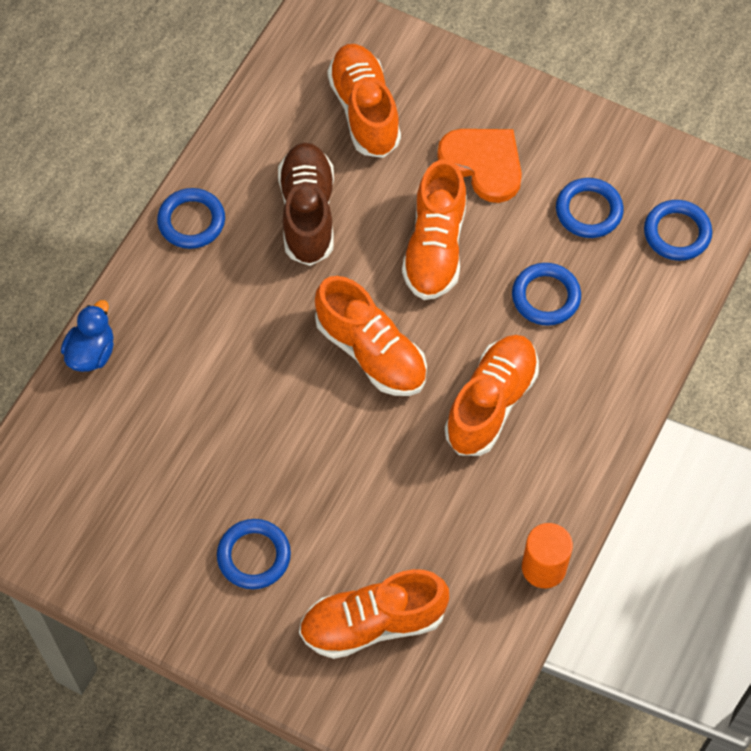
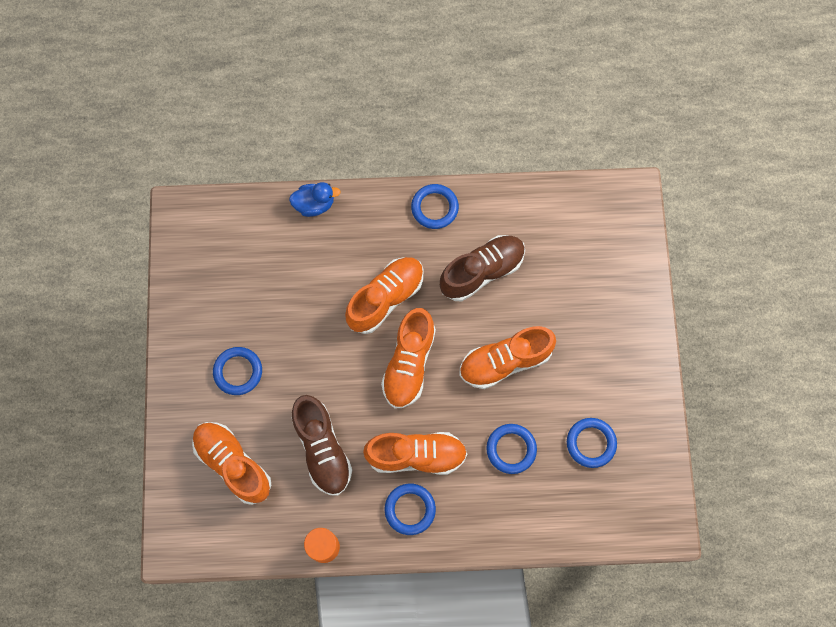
camera: 60 degrees right, 10 degrees up
(364, 111) = (576, 263): orange shoe -> orange shoe (385, 298)
(418, 506) = (322, 449): none -> brown shoe
(483, 164) = (584, 358): orange heart -> none
(677, 233) = (609, 509): blue ring -> blue ring (410, 509)

